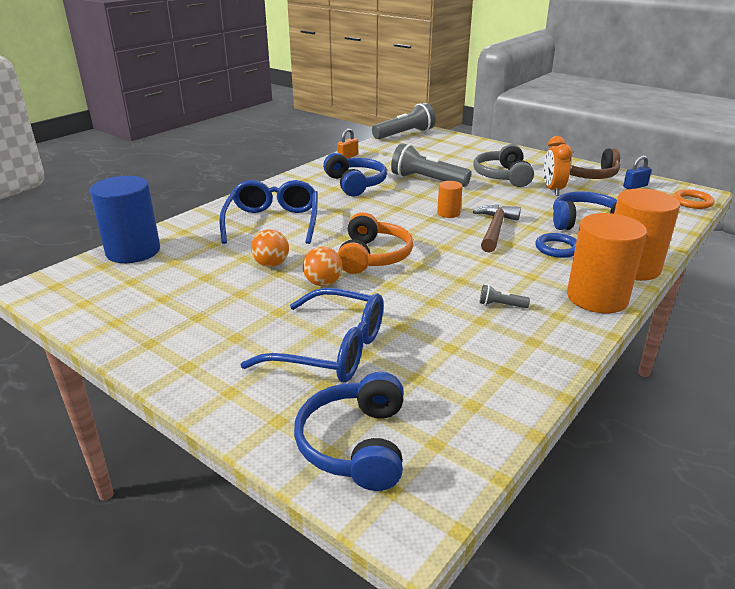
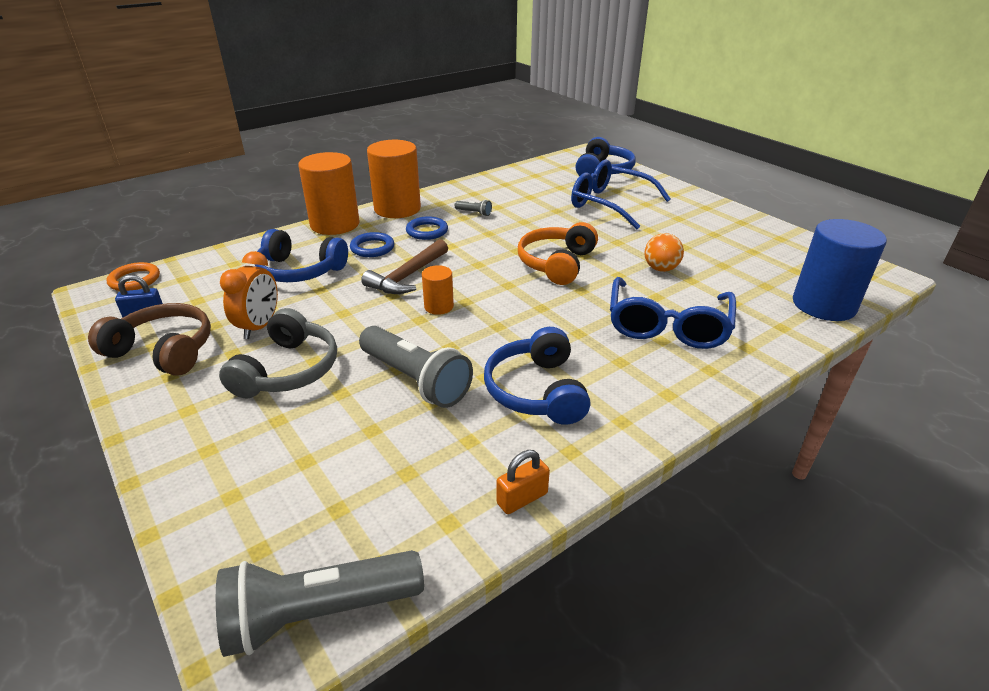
camera: 165 degrees left, 5 degrees up
(323, 283) = (610, 245): orange ball -> none
(527, 273) = (427, 231): none -> blue ring

